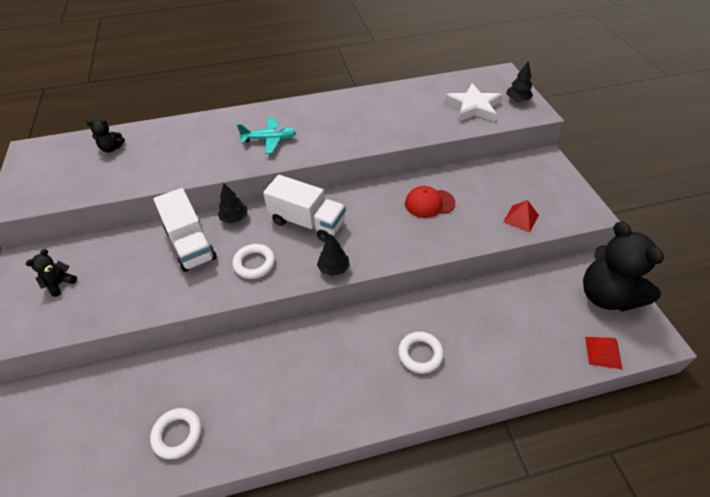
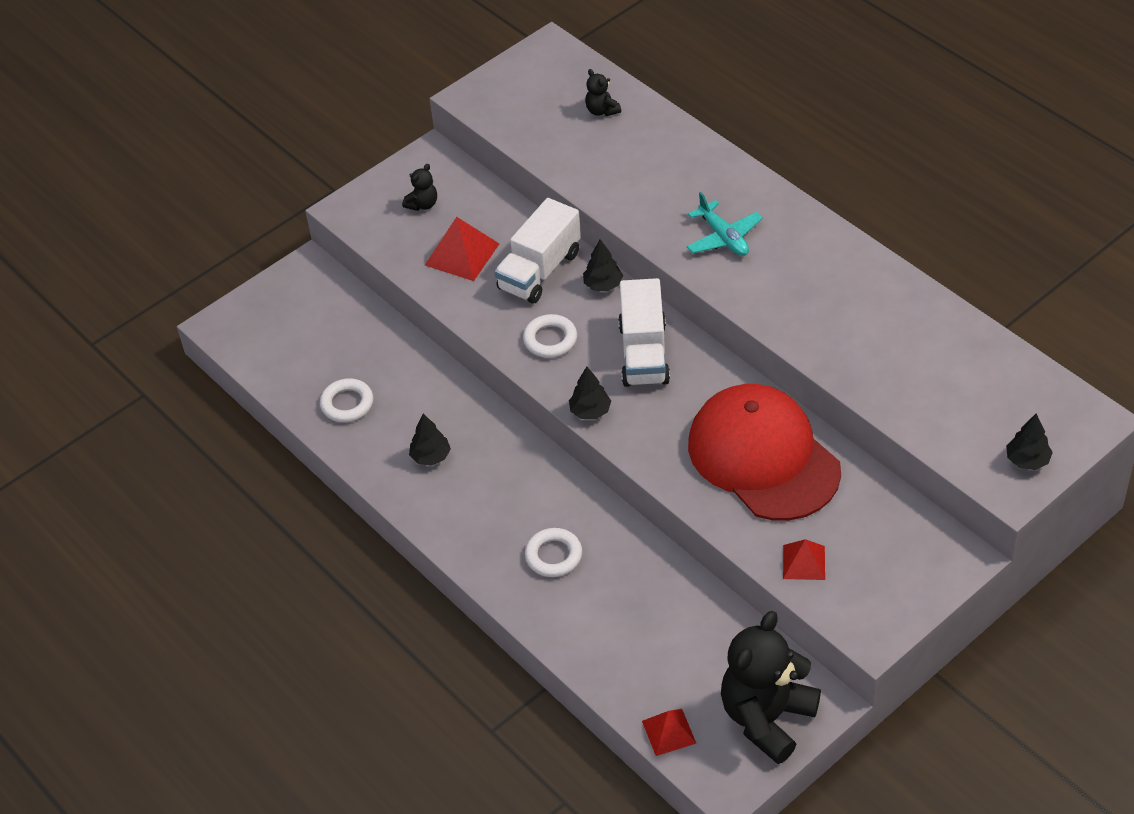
camera: 65 degrees right, 0 degrees up
(60, 284) = (422, 204): black teddy bear -> black teddy bear turned 120 degrees clockwise
(130, 280) = (461, 254): none -> red pyramid
(277, 395) = (431, 456): none -> black tree
(429, 203) = (763, 457): red cap -> red cap, size x2.23
(473, 107) = (964, 414): white star -> none

